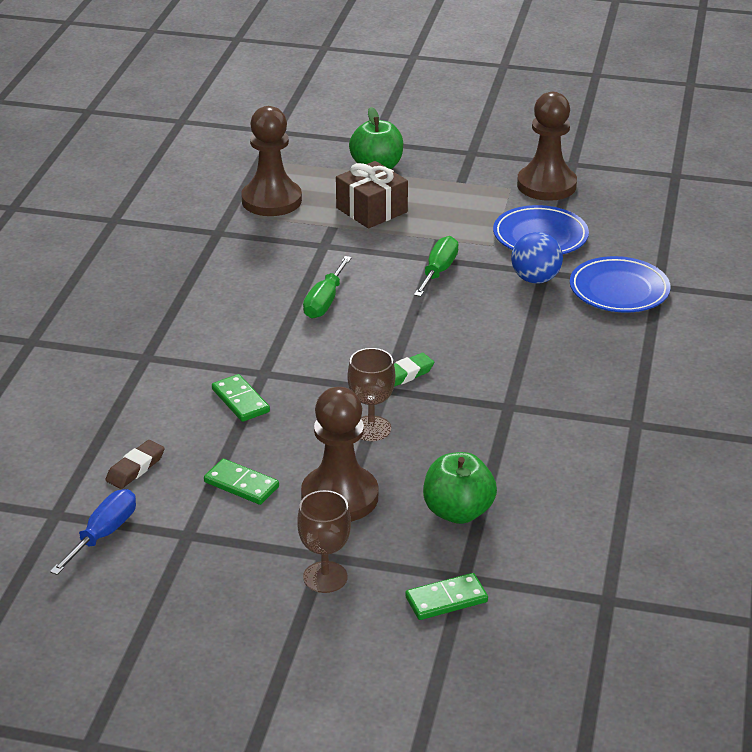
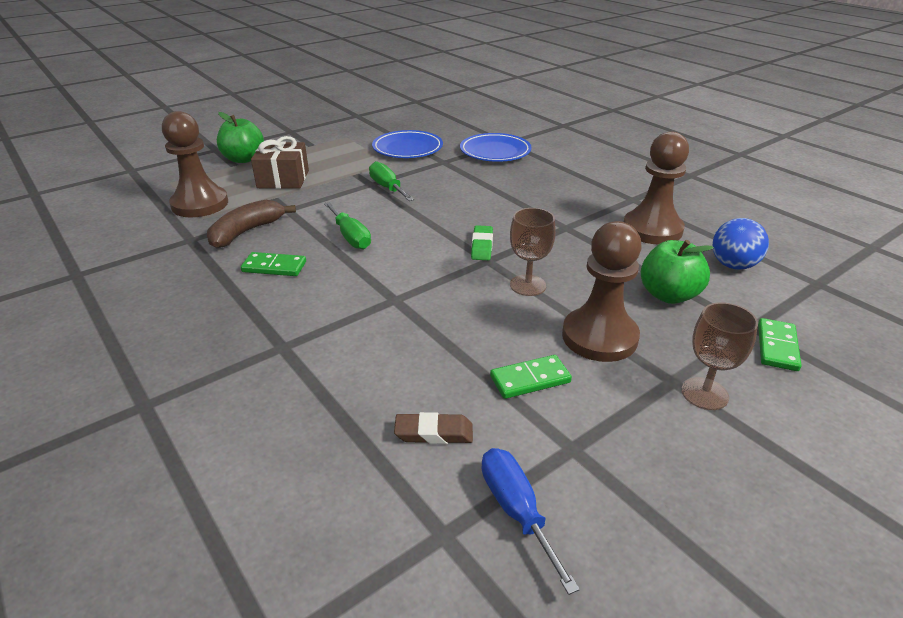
camera: 50 degrees left, 0 degrees up
(135, 468) = (434, 433): brown eraser -> brown eraser turned 75 degrees counterclockwise
(240, 400) = (414, 326): green domino -> green domino (274, 267)
(262, 249) = (246, 232): none -> brown banana
(535, 279) = (446, 166): blue ball -> blue ball (733, 265)
(546, 185) = (363, 128): brown pawn -> brown pawn (652, 229)

